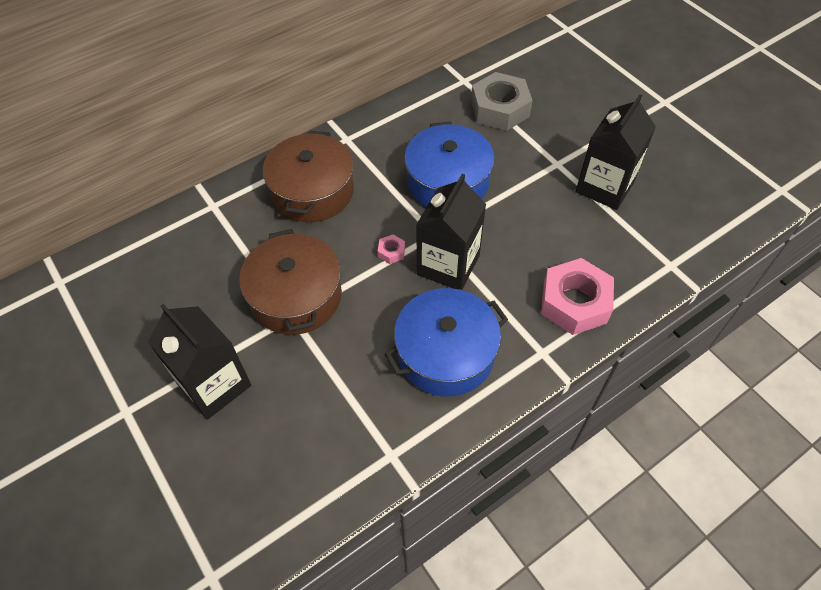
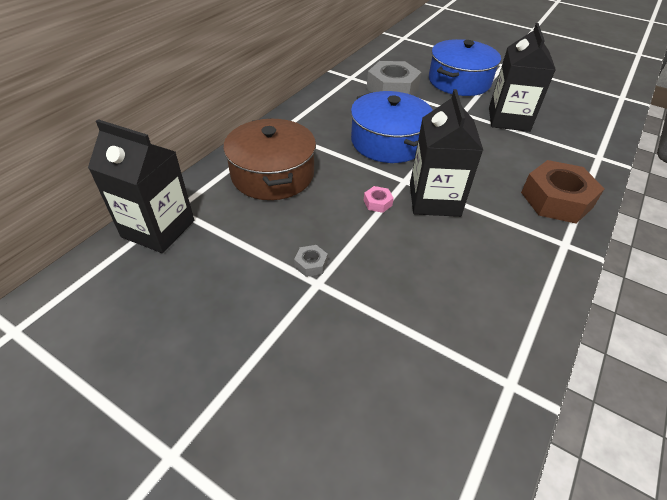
camera: 25 degrees left, 10 degrees down
(214, 384) = (271, 381): black carton -> black carton (158, 229)
(296, 296) = (311, 264): brown pot -> grey nut
(446, 353) = (487, 270): blue pot -> blue pot (459, 81)
(574, 302) = (556, 200): pink nut -> brown nut

